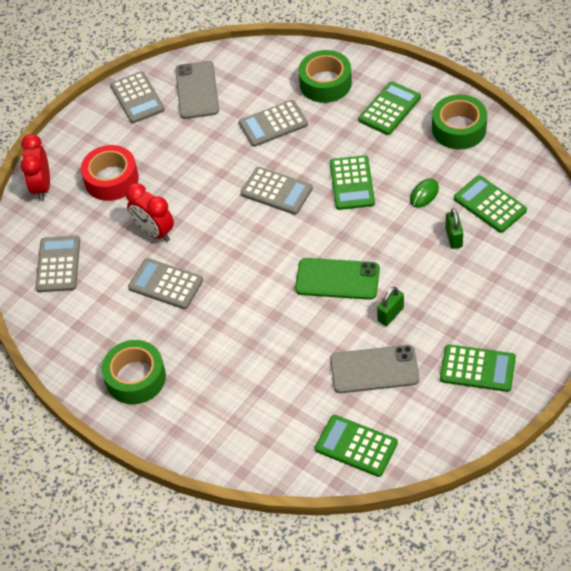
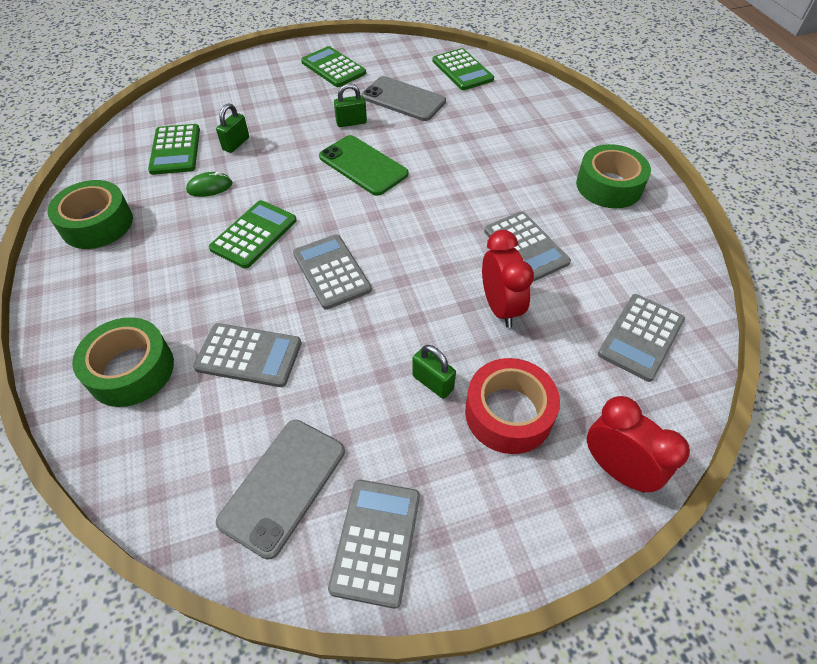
camera: 150 degrees left, 0 degrees up
(42, 187) = (617, 469): red clock -> red clock turned 75 degrees counterclockwise
(162, 170) = (432, 383): none -> green padlock
(389, 109) = (118, 287): green calculator -> none

